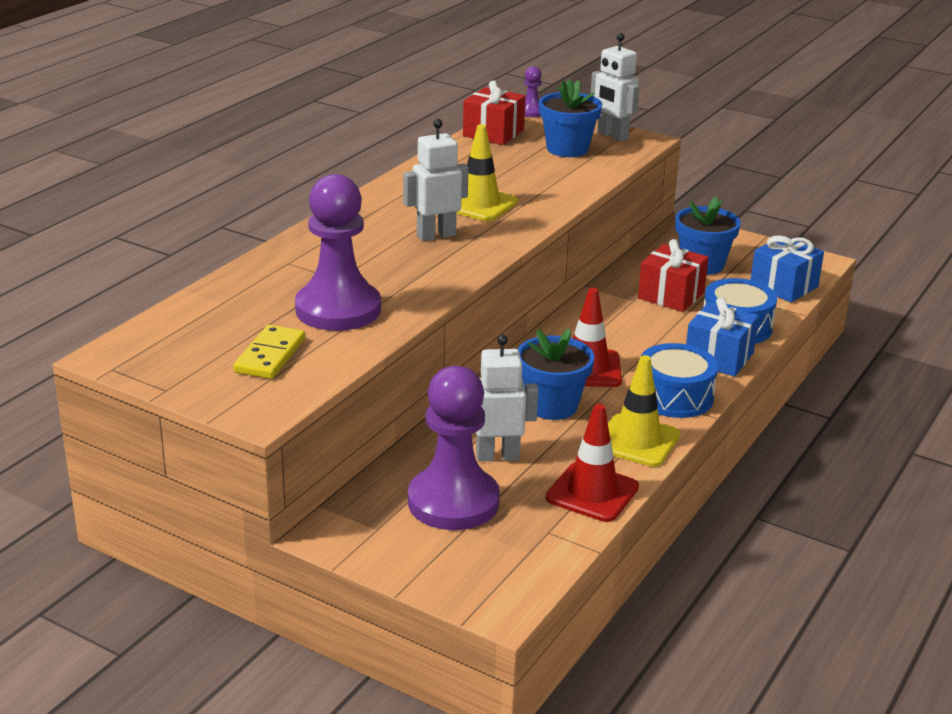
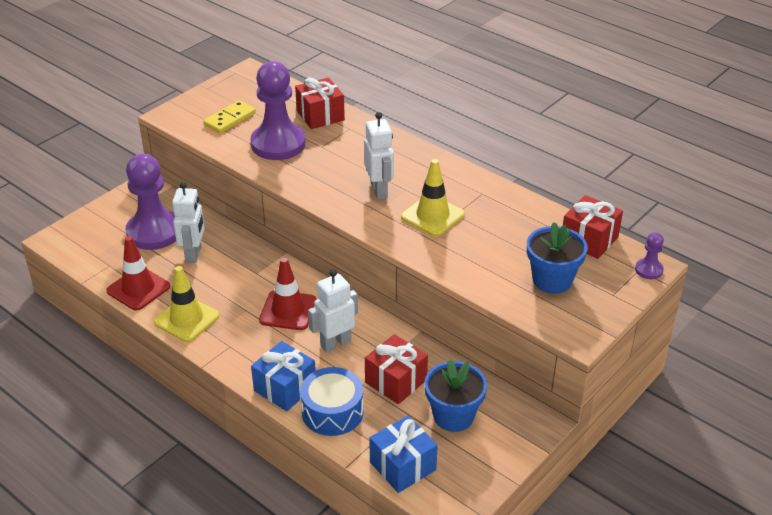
camera: 100 degrees right, 10 degrees up
(254, 285) = (320, 115): none -> red gift
(270, 356) = (230, 119): yellow domino -> yellow domino turned 75 degrees counterclockwise
(552, 406) = (243, 286): blue flower pot -> none
(612, 136) = (587, 315): white robot -> white robot (335, 343)
(675, 397) = (236, 350): blue drum -> none

